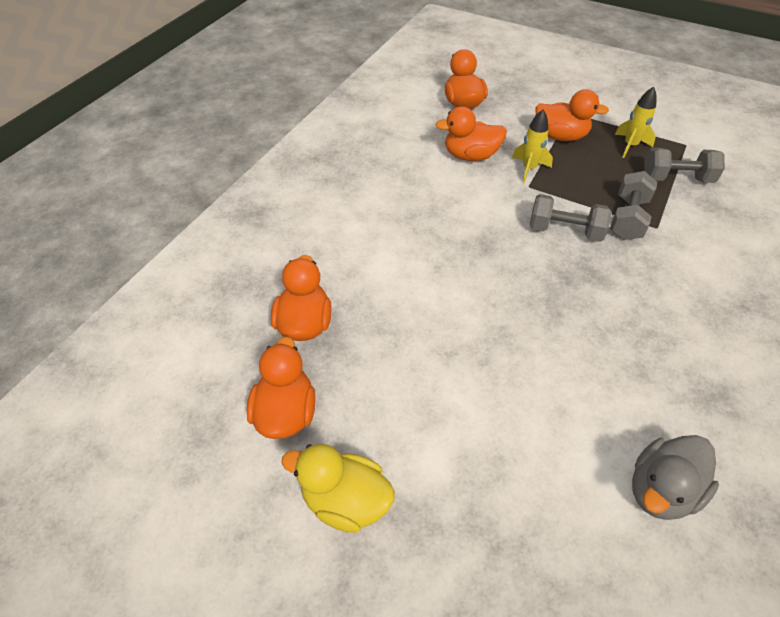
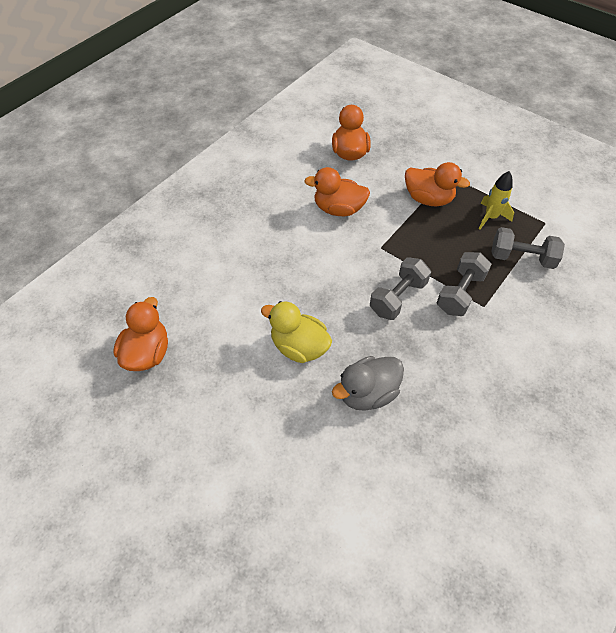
camera: 10 degrees right, 5 degrees up
(286, 412) = (110, 430): orange duck -> none
(345, 500) = (136, 513): yellow duck -> yellow duck (299, 346)
(529, 169) = (387, 229): yellow rocket -> none
(565, 231) = (398, 297): grey dumbbell -> grey dumbbell turned 75 degrees counterclockwise
(661, 490) = (393, 551): grey duck -> grey duck (367, 393)

